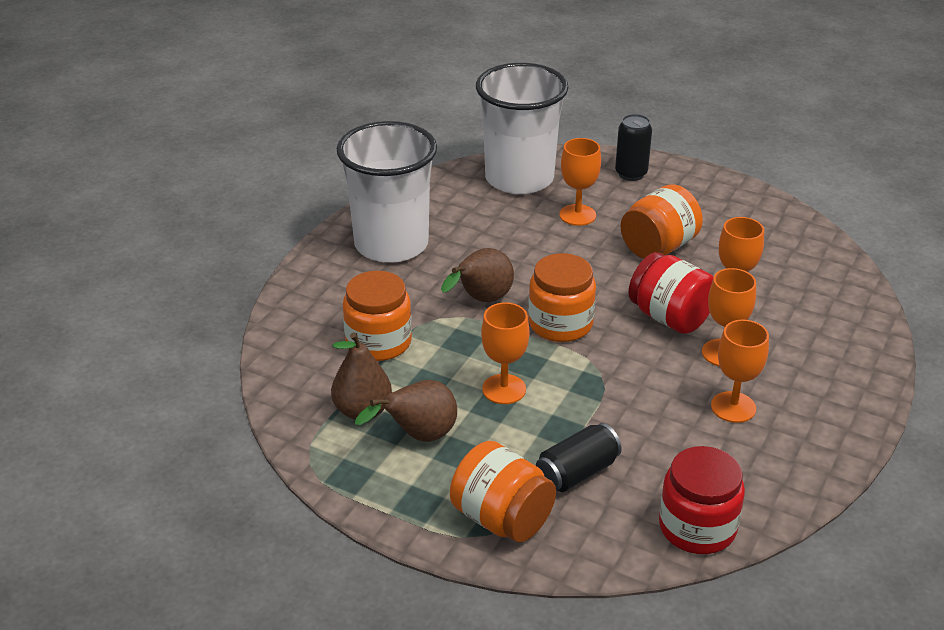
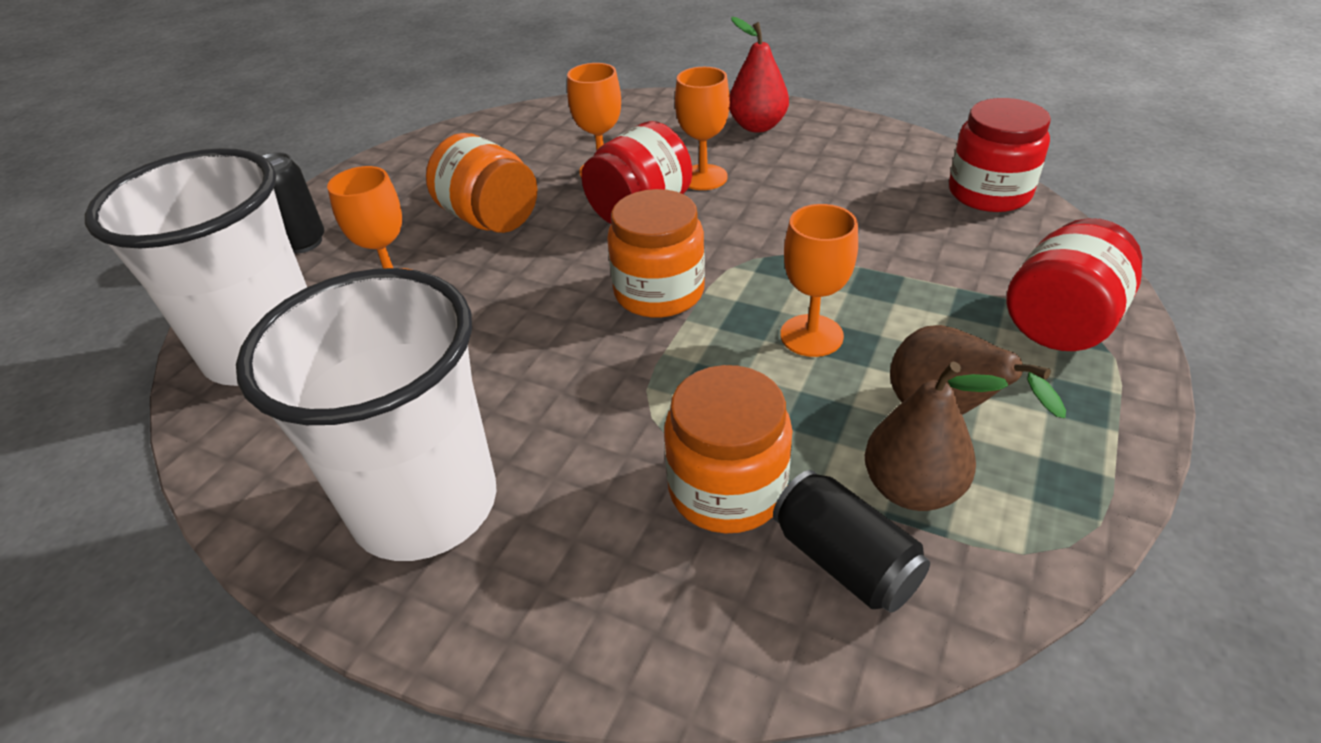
camera: 90 degrees left, 5 degrees up
(481, 300) = (604, 371): brown pear -> none
(502, 518) = (1060, 323): orange jar -> red jar
(577, 473) = (947, 269): black can -> black can (845, 561)
(733, 407) = (794, 172): orange goblet -> none
(825, 393) = (757, 126): none -> red pear

